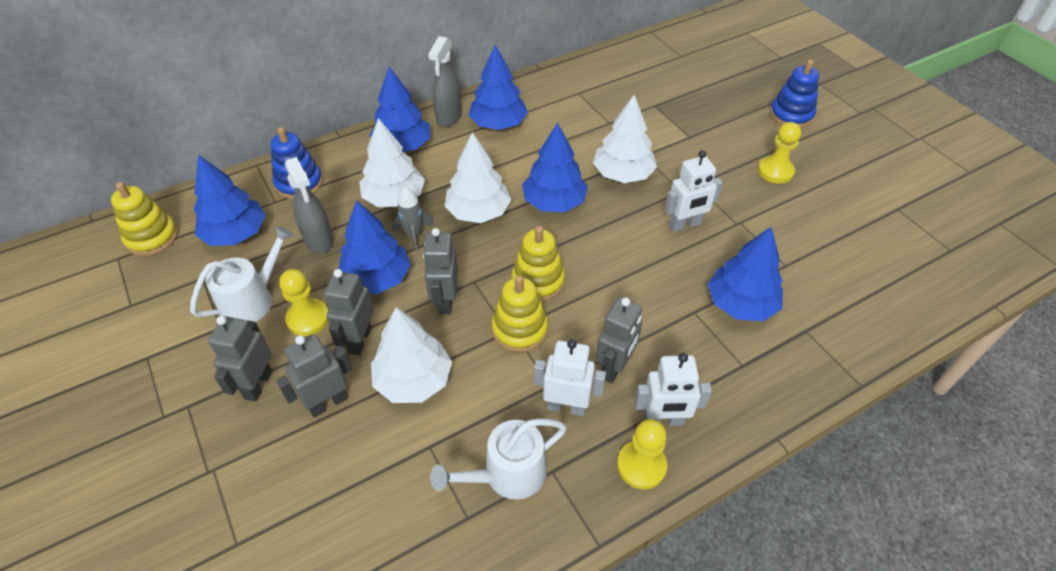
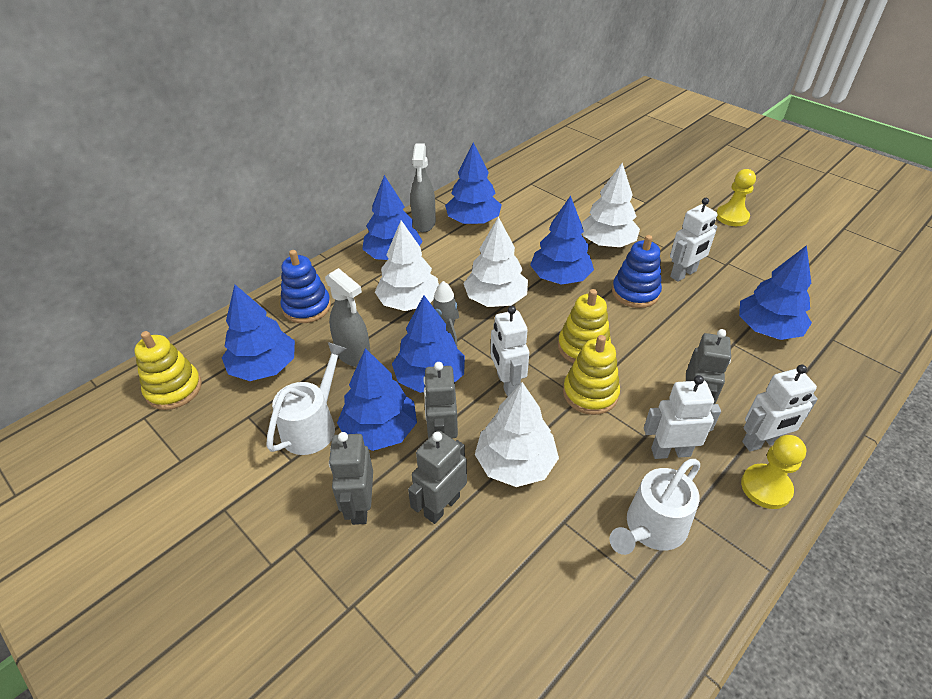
camera: 15 degrees left, 5 degrees down
(308, 318) = (379, 430): yellow pawn -> blue tree
(445, 301) = (507, 383): grey robot -> white robot
(791, 115) = (718, 171): blue stacking toy -> blue stacking toy (635, 292)

